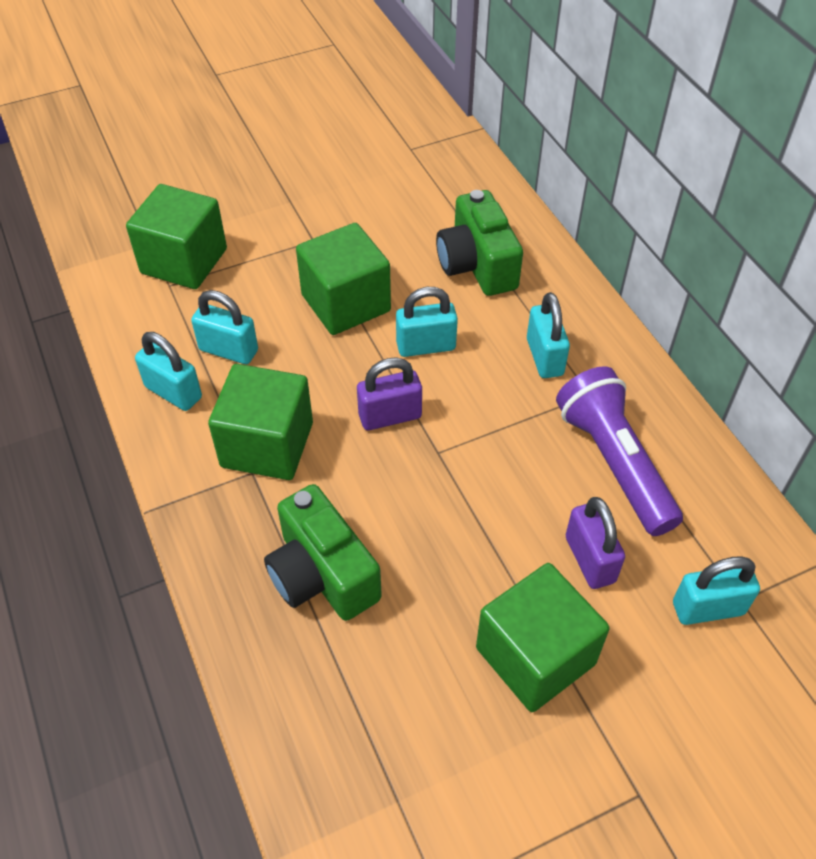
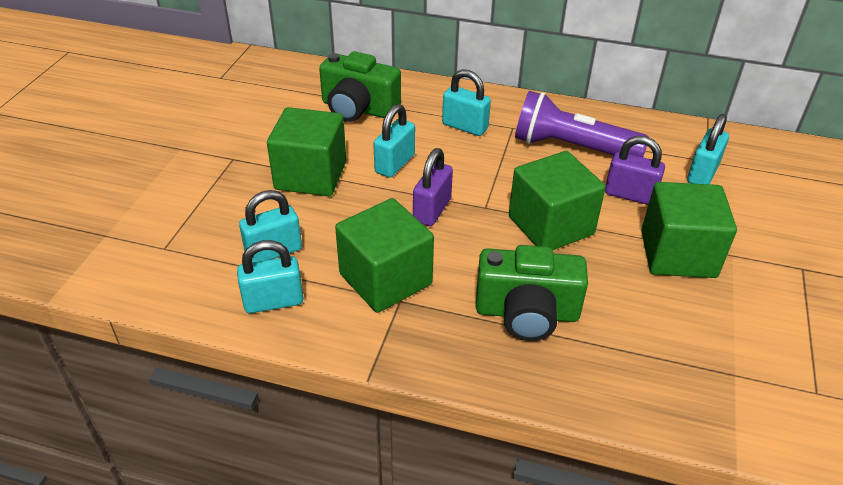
camera: 50 degrees left, 10 degrees down
(184, 261) = (153, 227): green cube -> green cube (551, 225)

